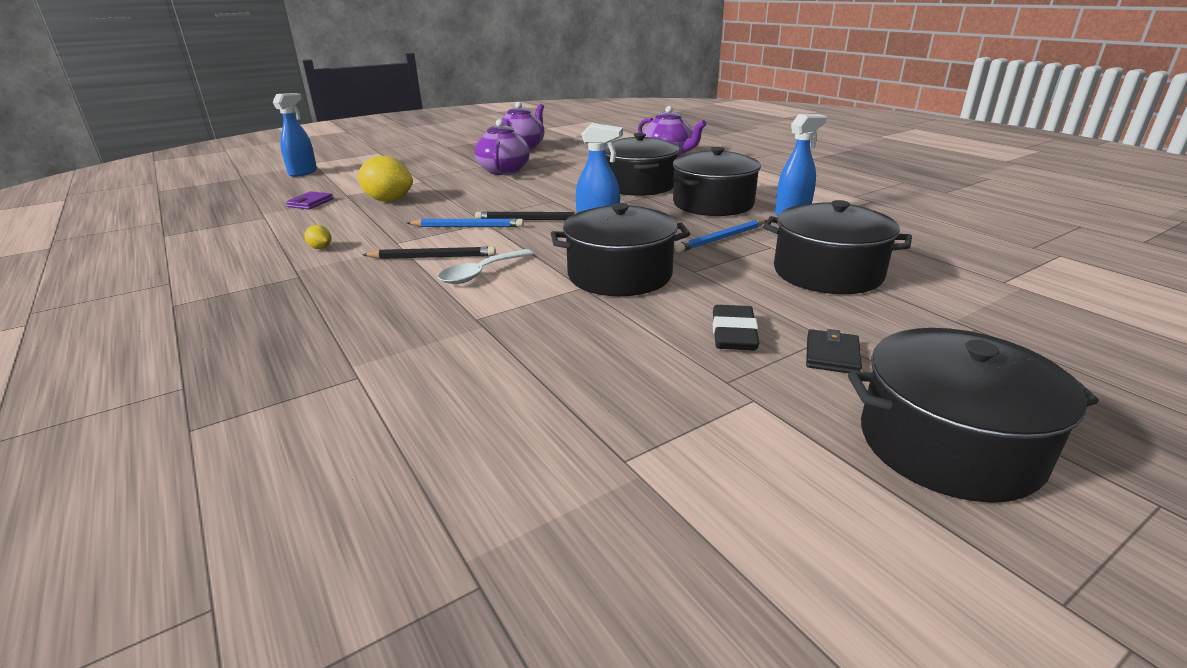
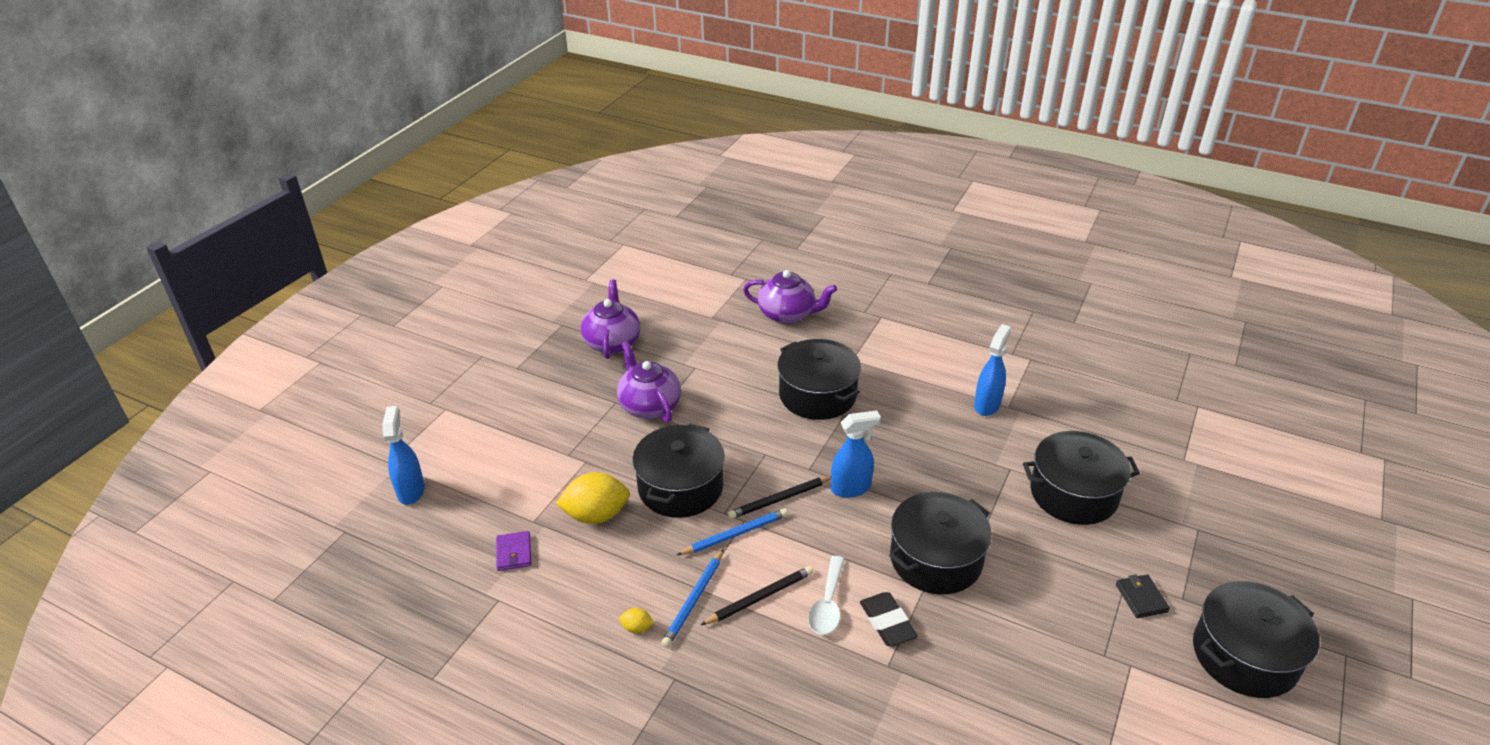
camera: 30 degrees left, 10 degrees up
(713, 204) = (912, 410): black pot -> black pot (680, 487)
(721, 238) = (965, 470): blue pencil -> blue pencil (694, 600)
(733, 334) = (1071, 601): black eraser -> black eraser (887, 622)

